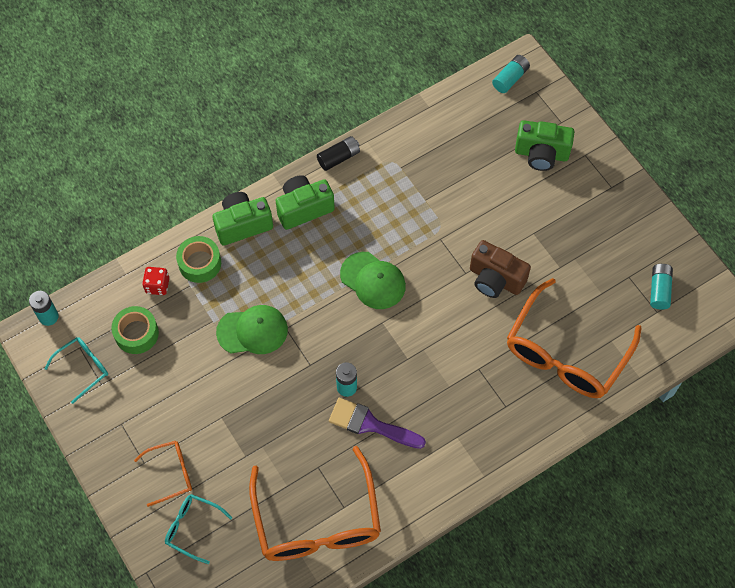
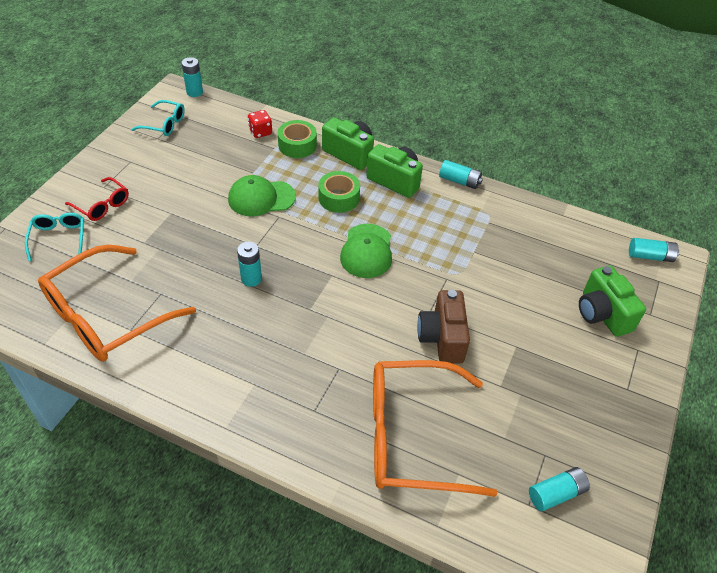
camera: 55 degrees right, 15 degrees down
(136, 333) = (212, 138): green tape -> green tape (339, 198)
(170, 473) = (102, 205): orange glasses -> red glasses
(252, 331) = (261, 198): green cap -> green cap turned 120 degrees clockwise
(339, 158) = (459, 181): black battery -> turquoise battery
(370, 424) = (225, 311): purple brush -> none

